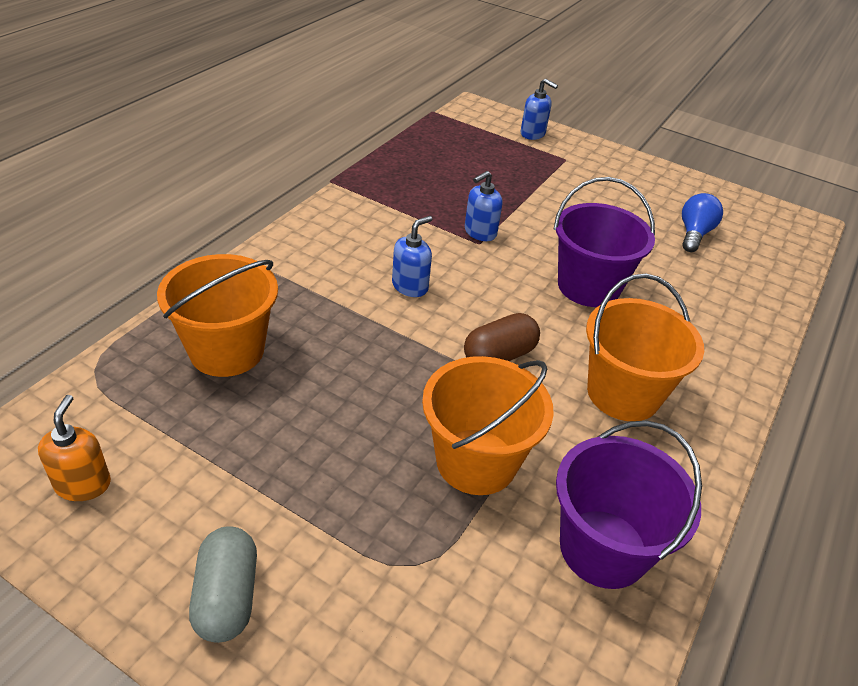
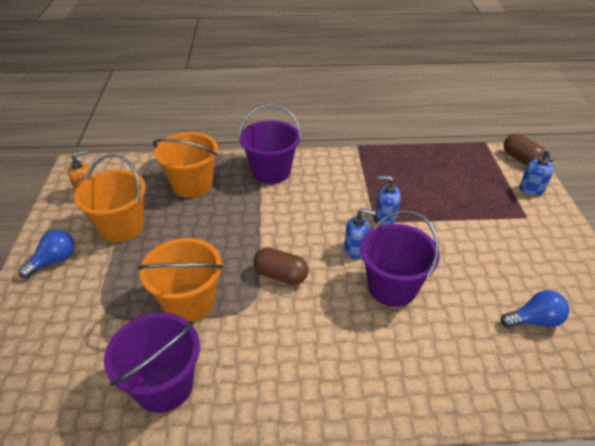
camera: 60 degrees right, 0 degrees up
(227, 597) = (54, 261): grey capsule -> blue light bulb
(293, 267) = (271, 172): none -> purple bucket
(410, 286) = (302, 215): blue soap dispenser -> blue soap dispenser (355, 249)
(483, 111) = (521, 159): none -> brown capsule
(623, 393) = (302, 346): orange bucket -> orange bucket (121, 227)

